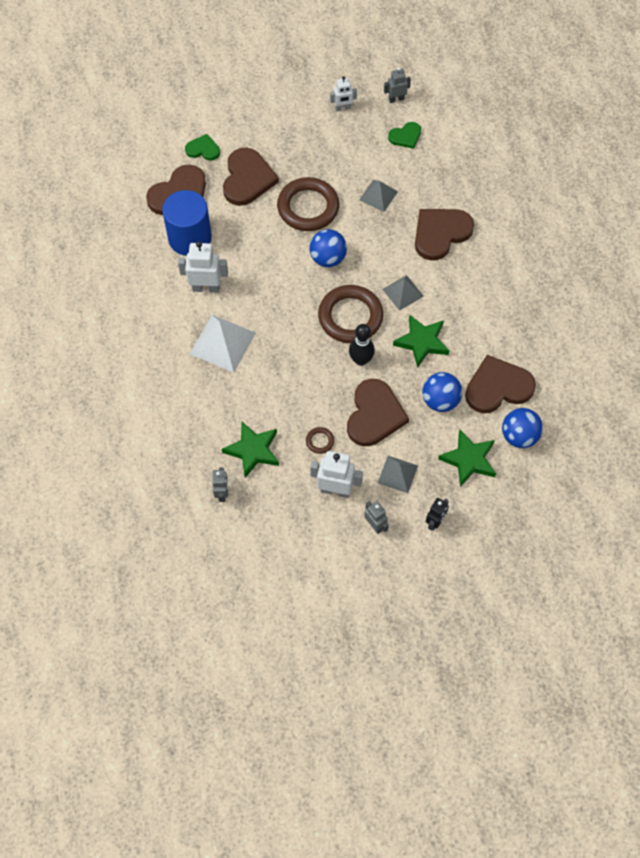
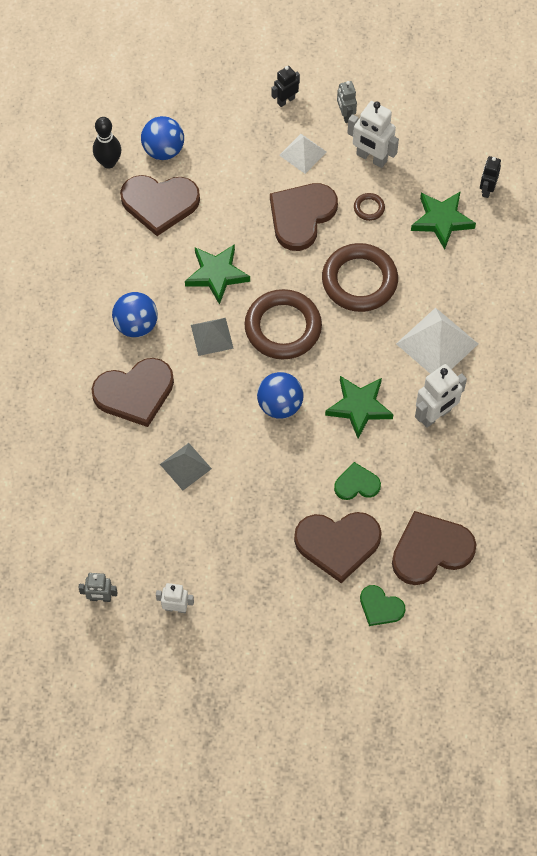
camera: 160 degrees left, 0 degrees up
(190, 238) = (435, 485): blue cylinder -> none
(206, 288) = (435, 415): white robot -> white robot turned 60 degrees counterclockwise
(222, 493) = (487, 189): grey robot -> black robot
(247, 179) = (338, 544): brown heart -> brown heart turned 120 degrees counterclockwise
(308, 207) = (277, 479): brown ring -> brown ring (359, 281)
(361, 360) = (291, 276): black bowling pin -> black bowling pin (108, 162)
(397, 474) = (303, 153): grey pyramid -> white pyramid
(405, 136) = (114, 538): green heart -> green heart (356, 484)
(440, 400) = (226, 209): blue ball -> blue ball (136, 325)
(468, 460) = (225, 144): green star -> green star (359, 407)

